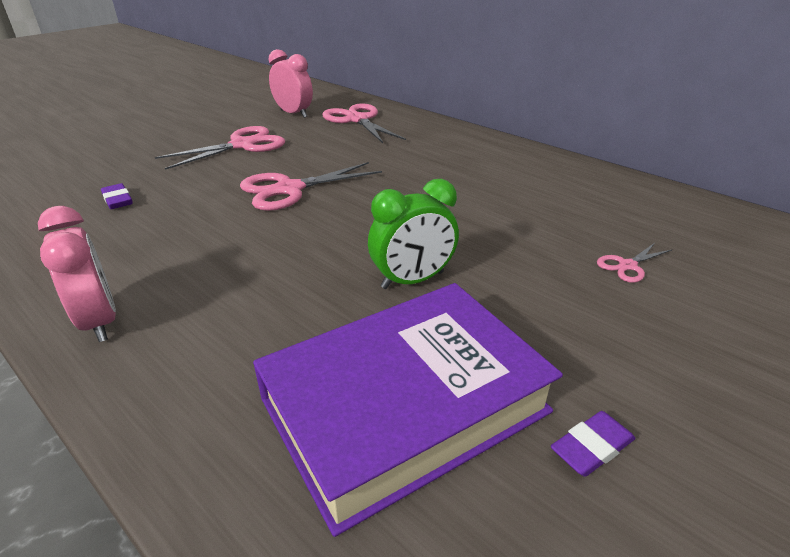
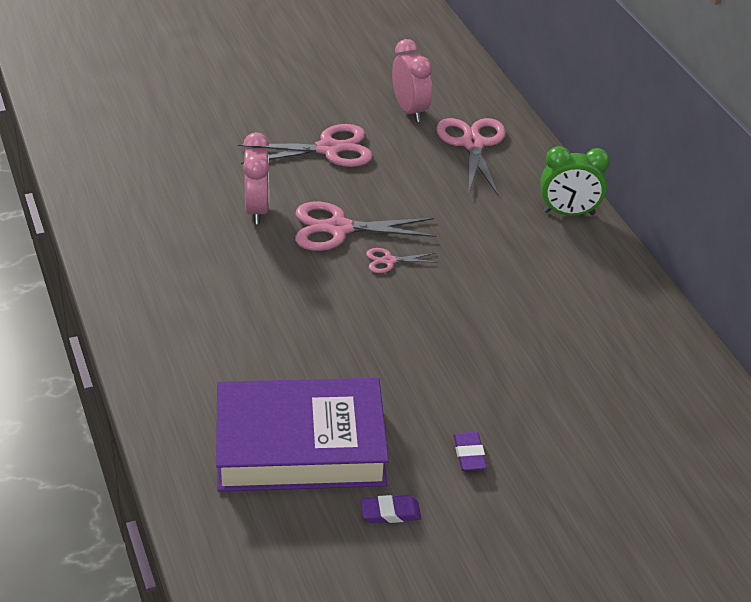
camera: 25 degrees right, 5 degrees up
(100, 321) = (142, 313): pink clock -> pink clock (257, 210)
(118, 200) = (188, 191): purple eraser -> purple eraser (469, 454)
(412, 280) = (374, 362): green clock -> green clock (568, 213)
(627, 266) = (560, 415): pink scissors -> pink scissors (389, 261)

